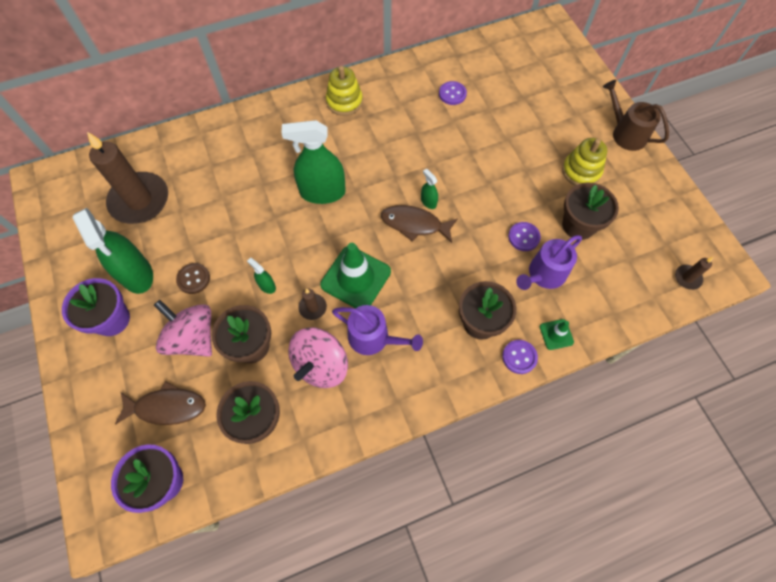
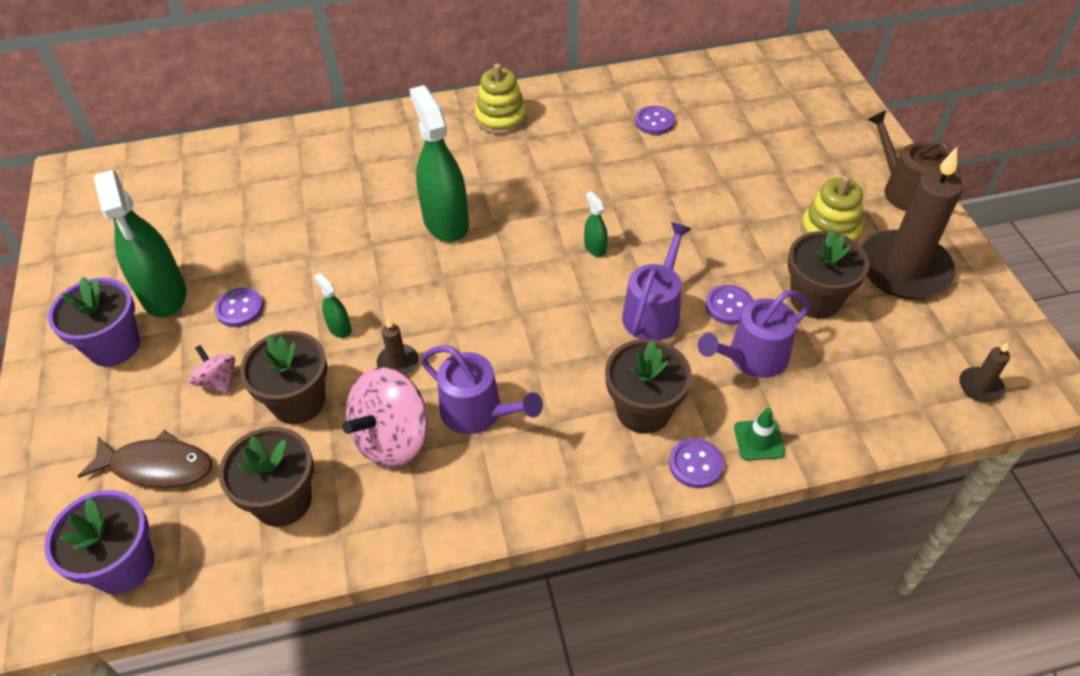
camera: 10 degrees right, 15 degrees down
(140, 200) = (193, 208): brown candle -> brown candle (904, 269)
(193, 279) = (239, 309): brown button -> purple button
(193, 337) = (218, 382): pink spinning top -> pink spinning top, size x0.52
(322, 192) = (445, 222): green spray bottle -> green spray bottle turned 60 degrees clockwise
(355, 278) = (469, 332): green traffic cone -> none
(414, 224) = (569, 273): brown fish -> none
(475, 248) = (653, 312): none -> purple watering can

